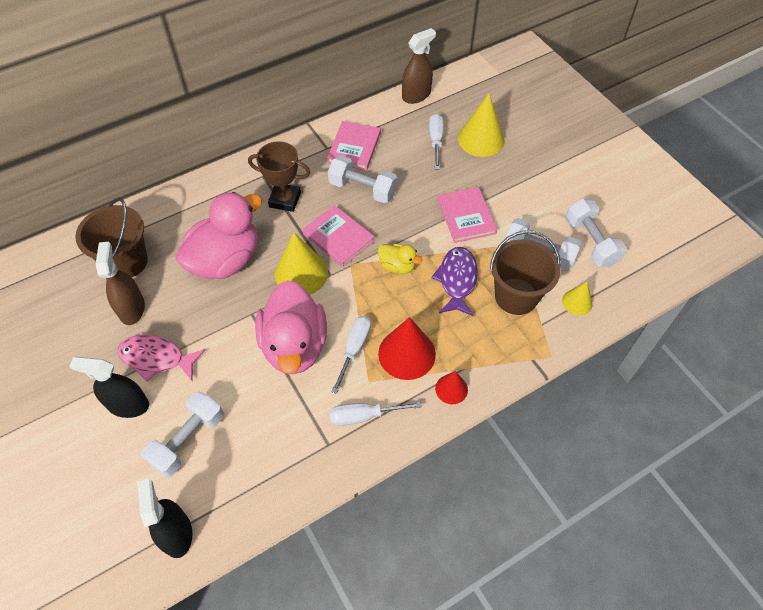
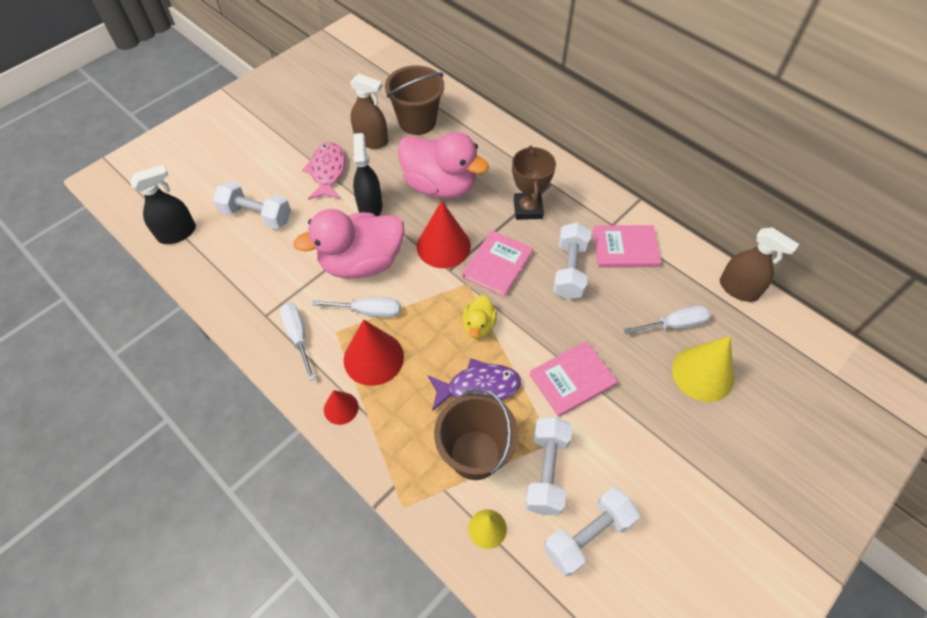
camera: 75 degrees right, 0 degrees up
(128, 405) = (282, 168): black spray bottle -> black spray bottle (370, 206)
(132, 308) = (371, 140): brown spray bottle -> brown spray bottle turned 45 degrees clockwise
(301, 273) = (443, 246): yellow cone -> red cone

